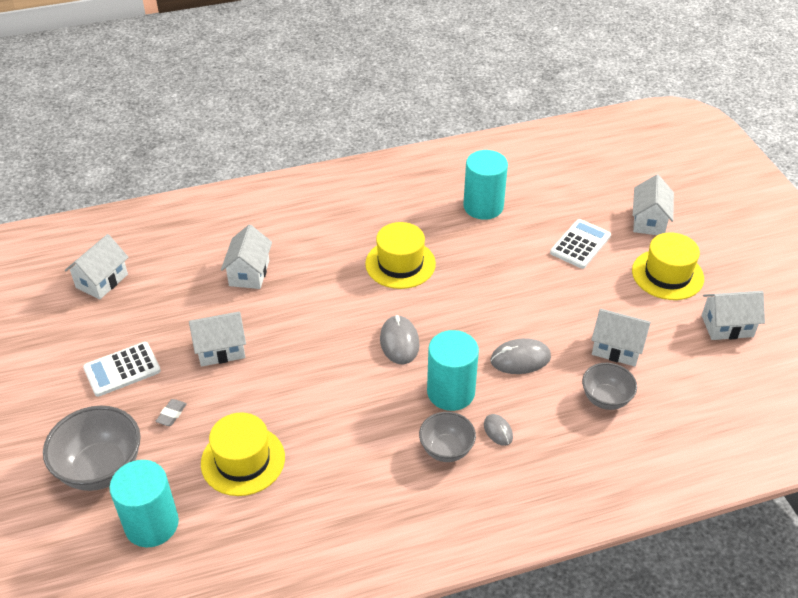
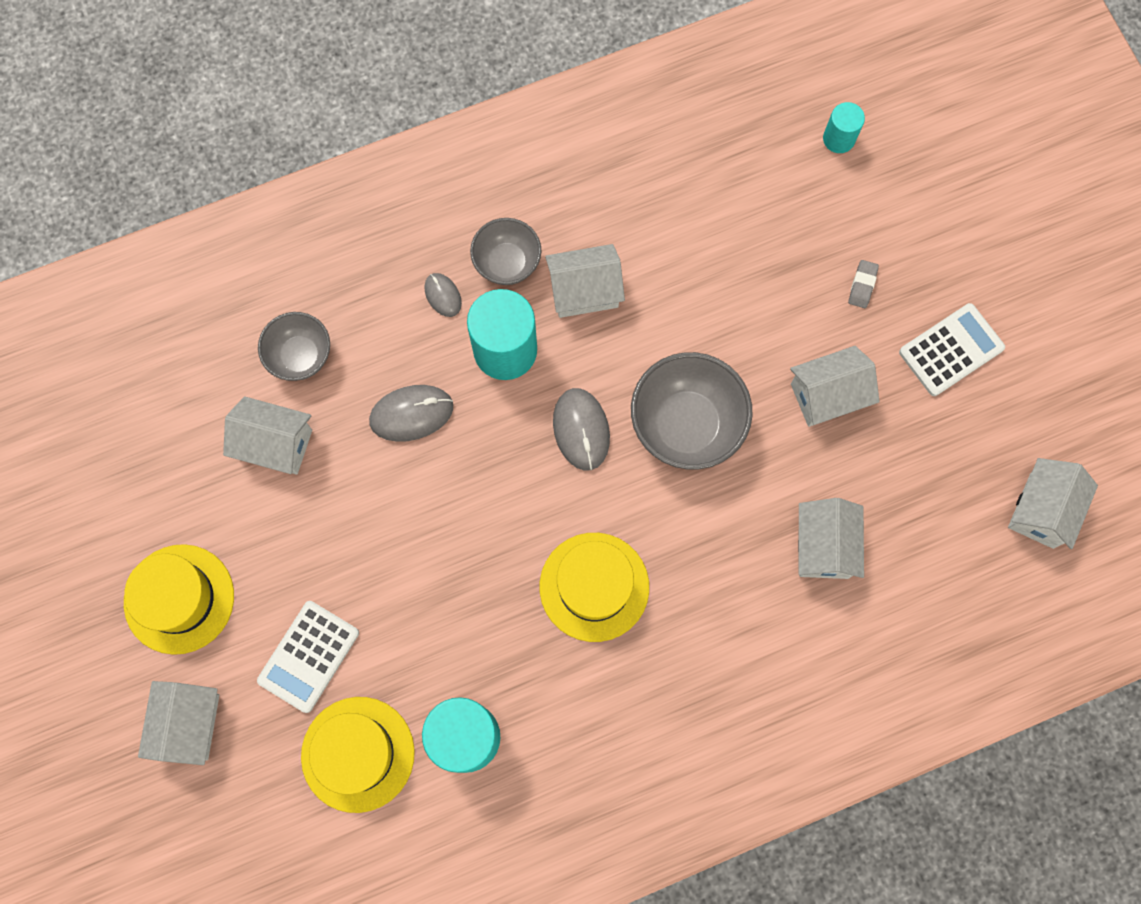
camera: 175 degrees right, 30 degrees up
(101, 469) = (922, 202): grey bowl -> grey bowl (686, 424)
(151, 524) = (838, 139): turquoise cylinder -> turquoise cylinder, size x0.53
(243, 460) = (755, 228): yellow hat -> yellow hat (358, 754)
(727, 326) = (110, 499): white house -> white house (584, 291)

